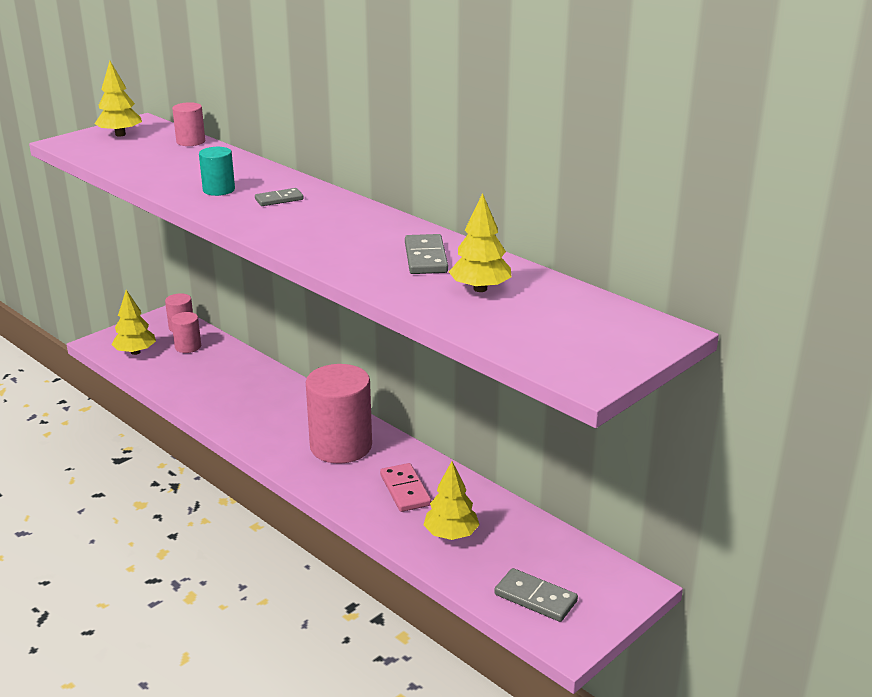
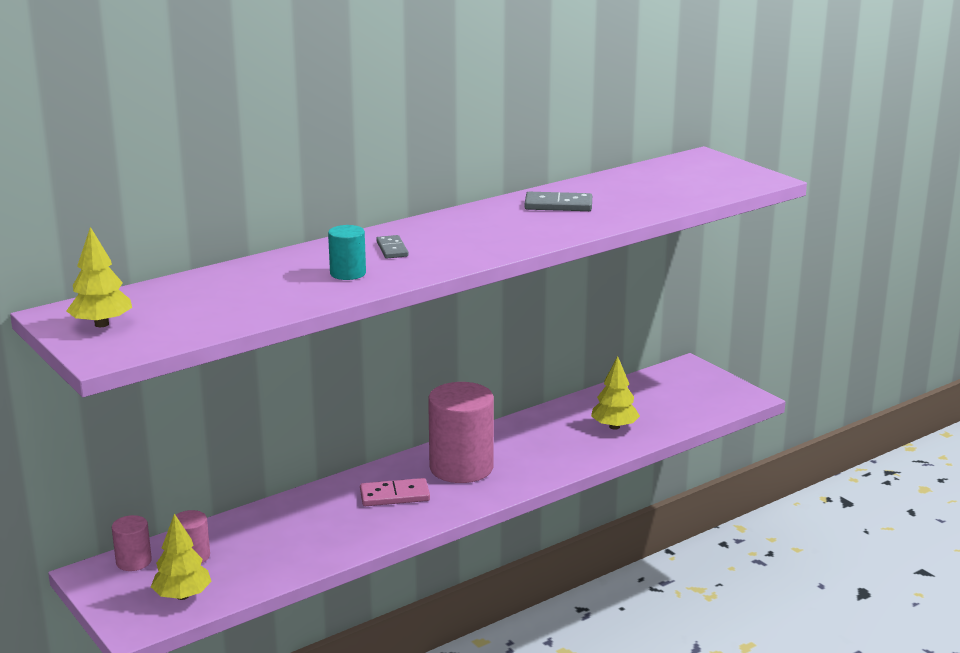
camera: 80 degrees left, 5 degrees down
(190, 141) = (168, 286): pink cylinder -> none
(405, 490) = (545, 441): pink domino -> pink domino (394, 495)
(480, 289) = (623, 194): yellow tree -> none
(535, 598) = (698, 402): grey domino -> none

